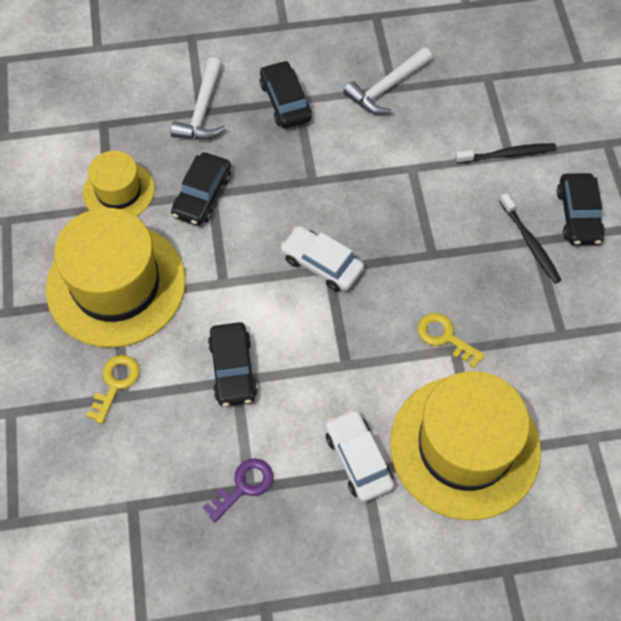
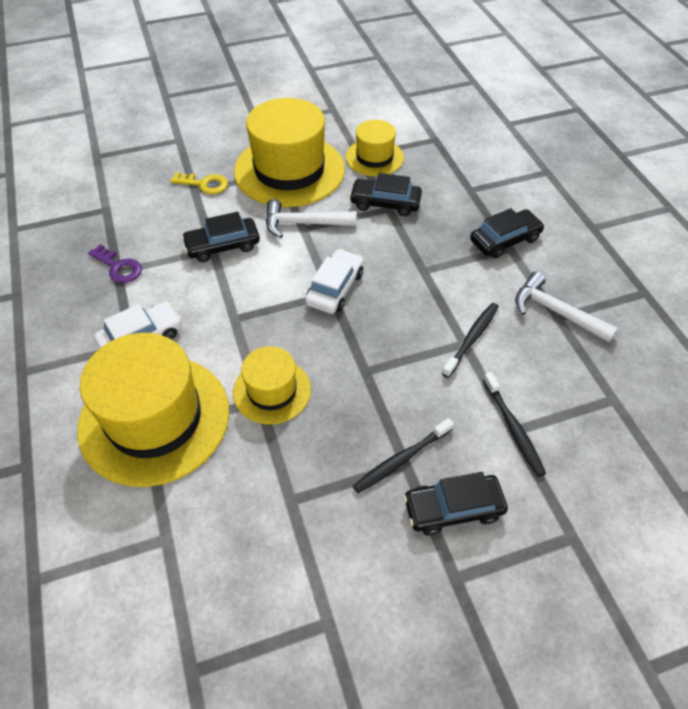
camera: 80 degrees right, 10 degrees down
(202, 110) = (472, 190): white hammer -> white hammer (304, 223)
(407, 160) = (472, 338): none -> black toothbrush
(445, 337) = (272, 391): yellow key -> yellow hat

